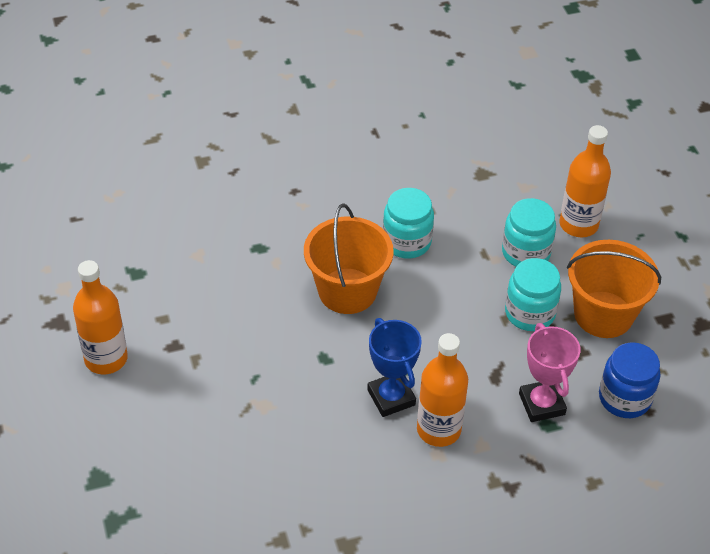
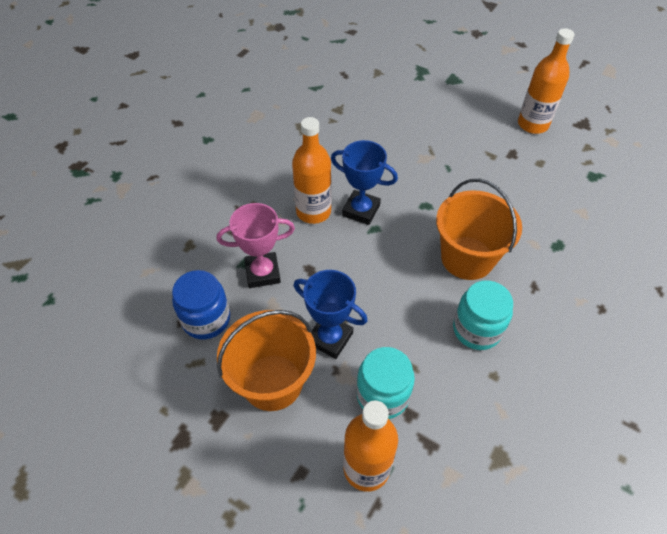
camera: 140 degrees right, 5 degrees up
(530, 313) = (330, 338): turquoise jar -> blue trophy
(541, 404) = (262, 273): pink trophy -> pink trophy turned 45 degrees counterclockwise

